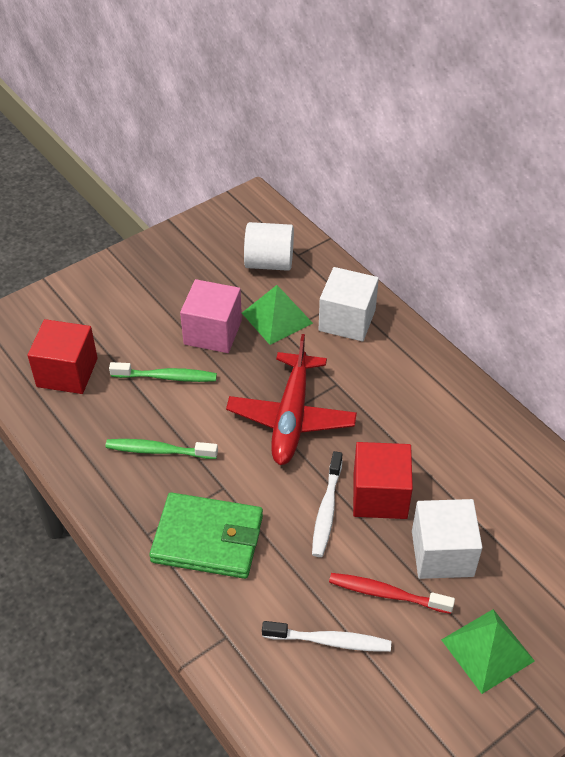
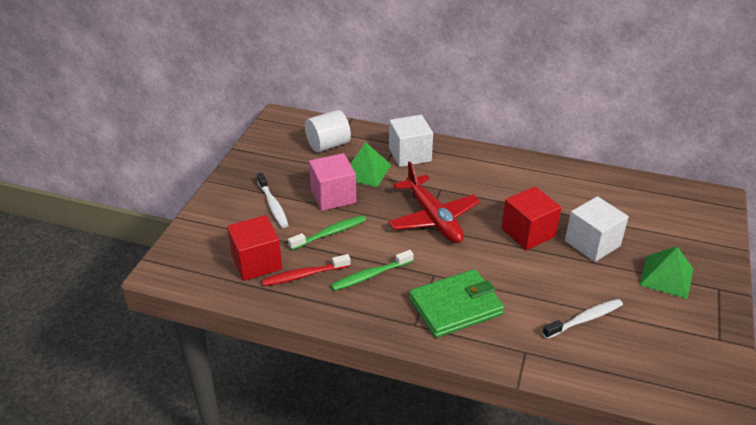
camera: 35 degrees left, 10 degrees down
(326, 510) = (507, 255): white toothbrush -> white toothbrush (273, 205)
(386, 594) = (586, 279): red toothbrush -> red toothbrush (304, 275)

